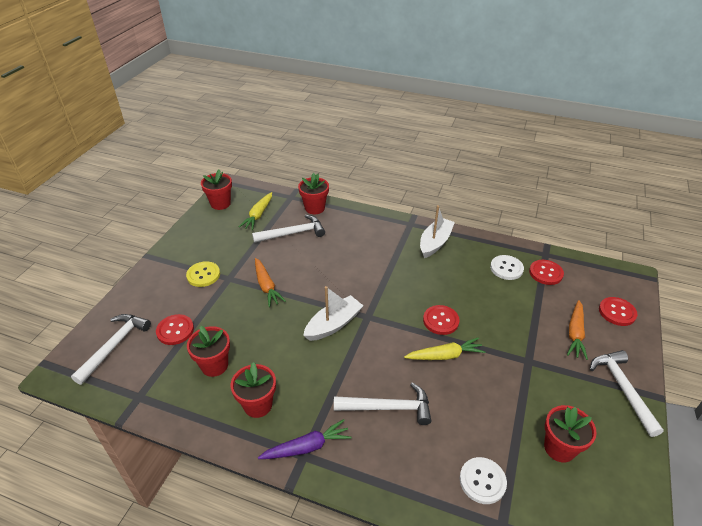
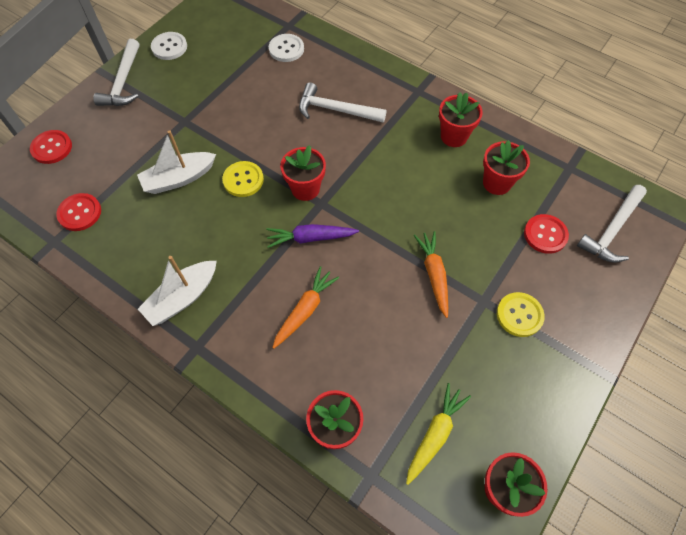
camera: 165 degrees left, 20 degrees up
(293, 233) = (383, 371): white hammer -> none
(307, 447) = (414, 96): purple carrot -> purple carrot (310, 238)
(333, 324) = (362, 202): white boat -> white boat (179, 179)
(440, 321) = (243, 180): red button -> yellow button
(445, 355) = (260, 143): yellow carrot -> none
(506, 268) = (120, 231): white button -> white button (169, 47)
(559, 448) = (213, 55): red flower pot -> red flower pot (305, 189)
(575, 333) = (116, 136): orange carrot -> orange carrot (305, 310)

